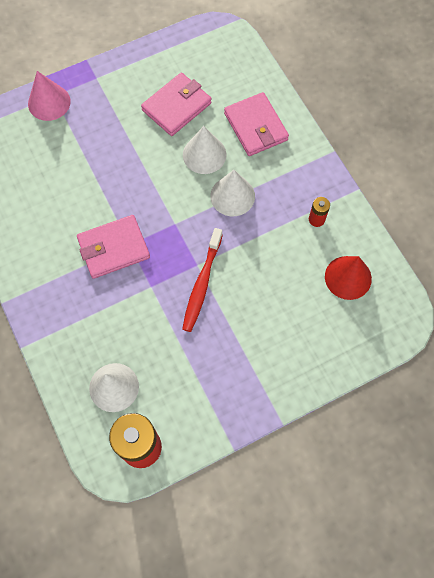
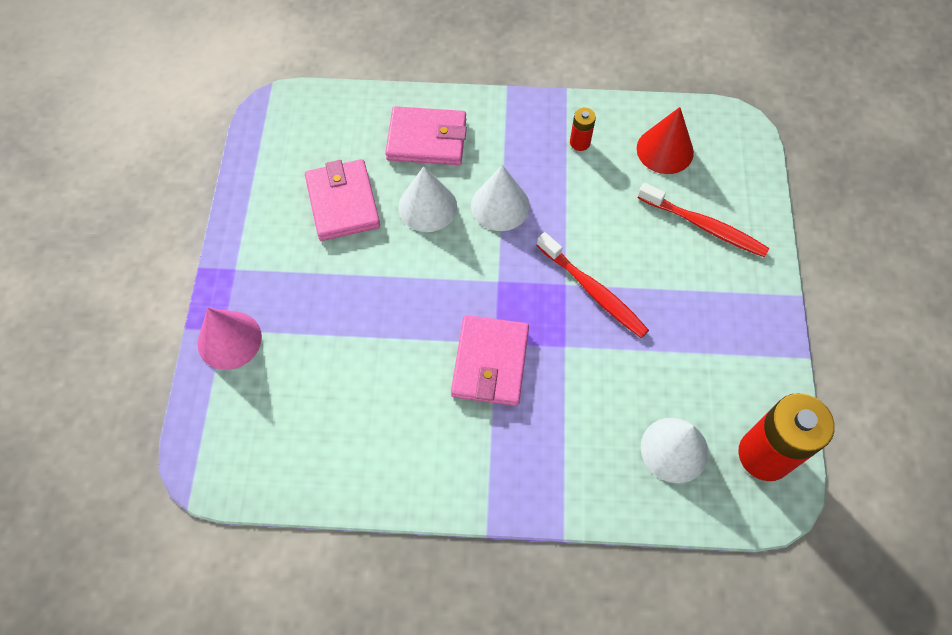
camera: 60 degrees left, 5 degrees down
(299, 332) = (704, 226): none -> red toothbrush

